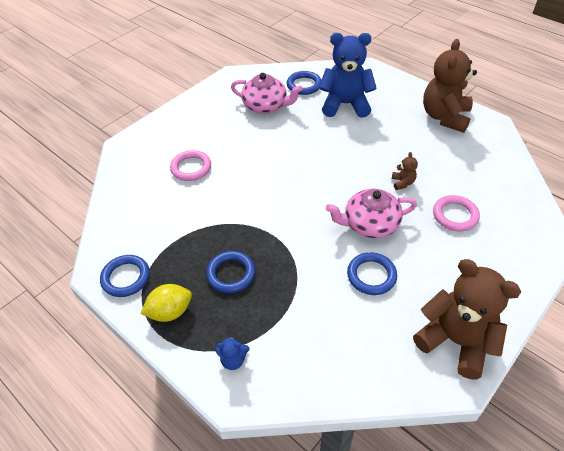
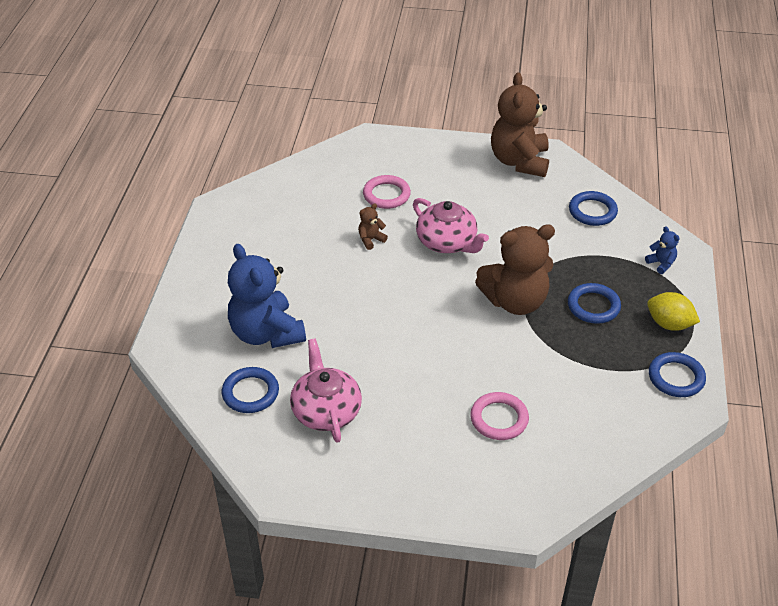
camera: 125 degrees left, 5 degrees down
(371, 275) = (504, 221): blue ring -> blue ring (592, 211)
(444, 117) = (231, 242): brown teddy bear -> brown teddy bear (515, 301)

